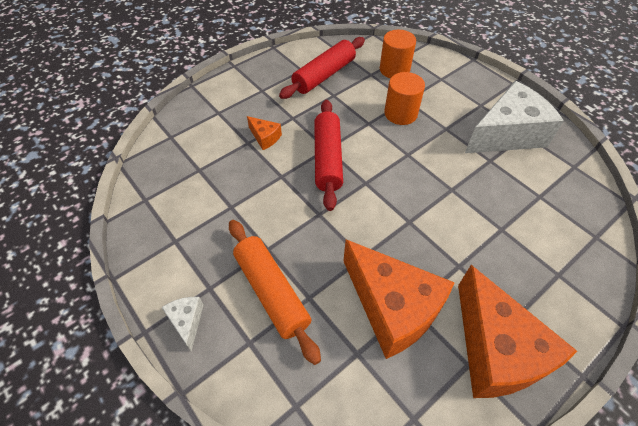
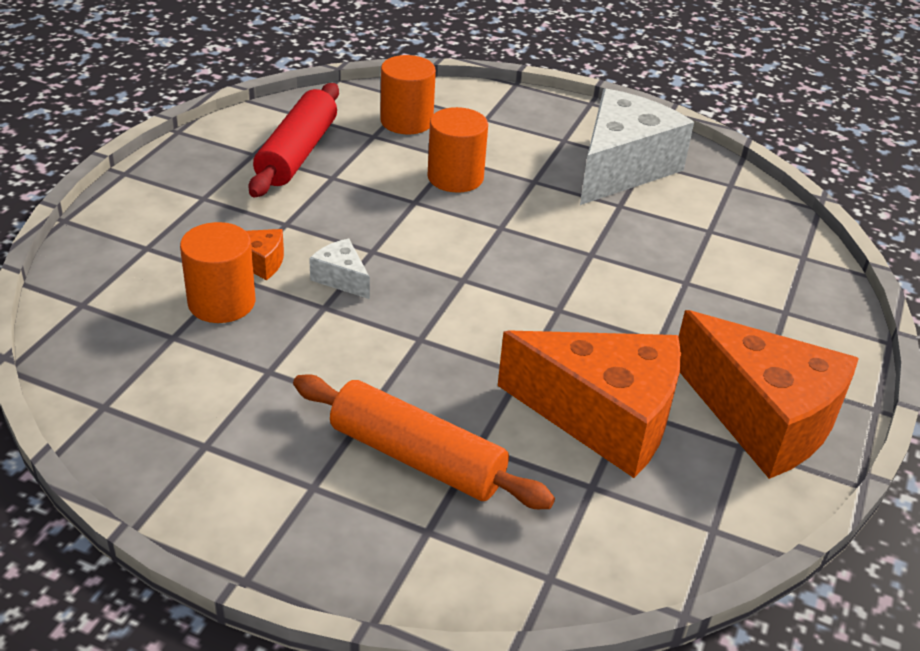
camera: 30 degrees left, 15 degrees down
(187, 321) = (308, 541): white cheese -> white cheese (341, 278)
(233, 157) = (221, 302): none -> orange cylinder
(328, 159) = (383, 264): red rolling pin -> none

